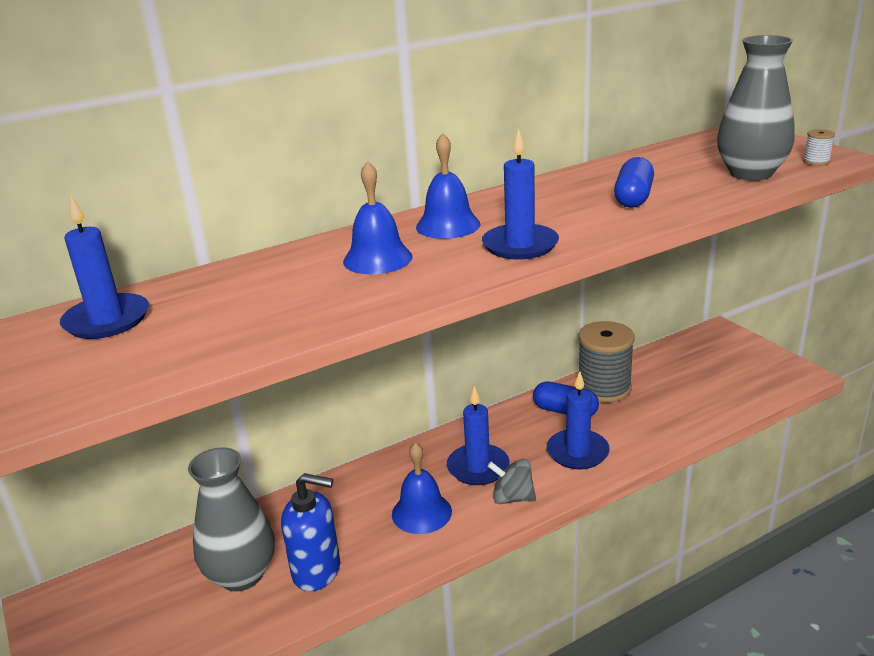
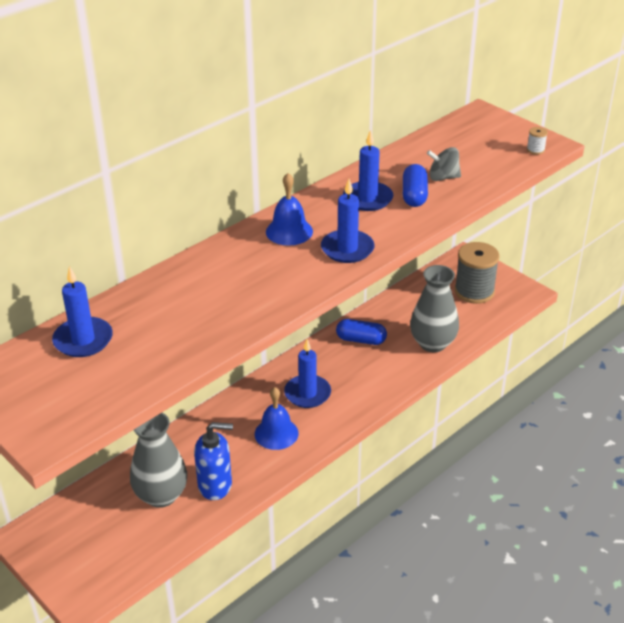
camera: 15 degrees left, 10 degrees up
(377, 259) = (251, 268): blue bell -> none
(512, 498) = (338, 414): grey spinning top -> grey spinning top (443, 177)
(577, 452) = (377, 373): blue candle -> blue candle (368, 199)
(604, 388) = (386, 317): grey spool -> grey spool (474, 291)
(750, 173) = (491, 165): grey vase -> grey vase (432, 343)

